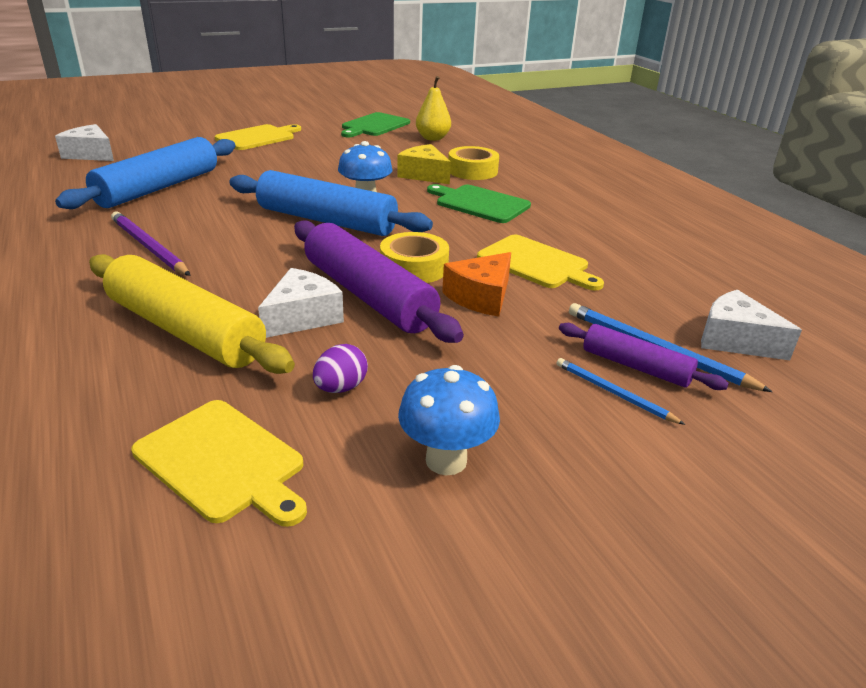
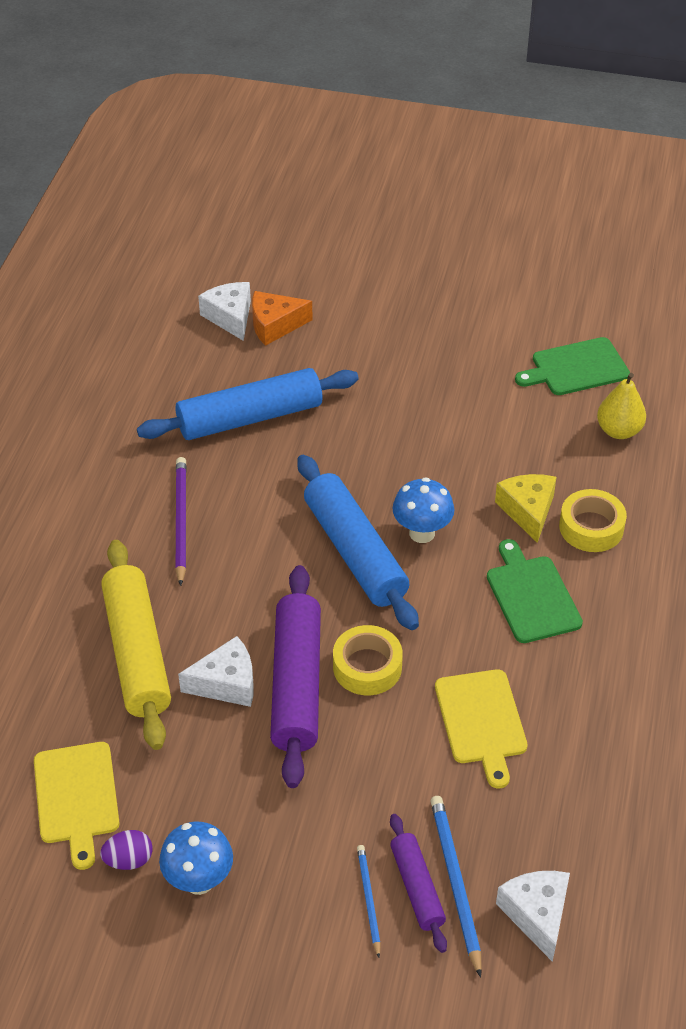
camera: 40 degrees right, 15 degrees up
(258, 137) = (418, 344): yellow cutting board -> none
(341, 388) = (191, 776): purple egg -> purple egg (129, 860)
(481, 297) = (384, 738): orange cheese -> orange cheese (275, 325)

